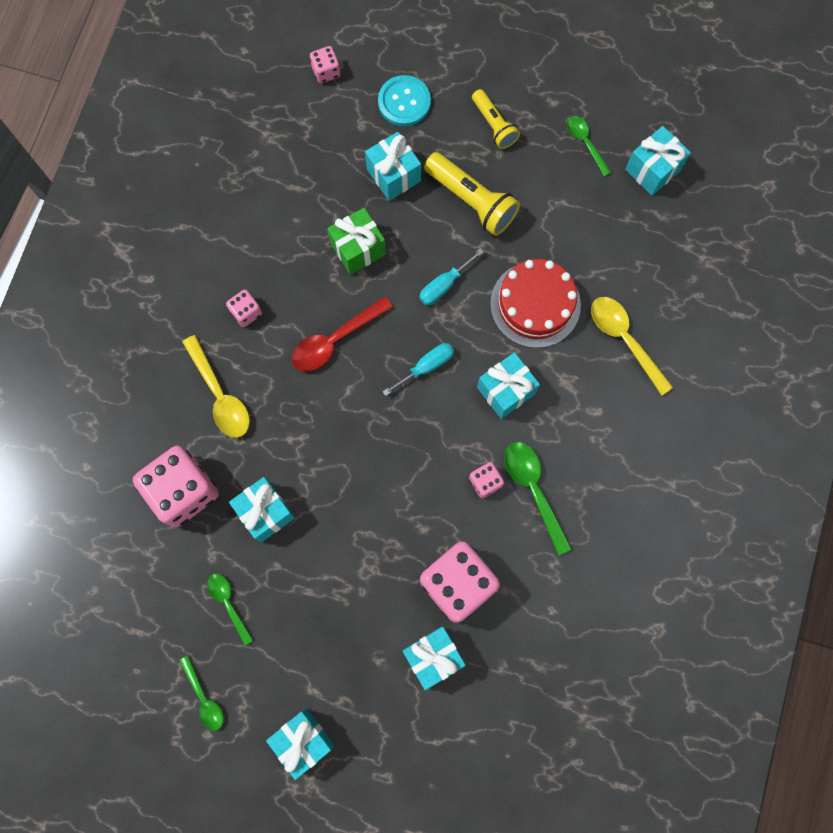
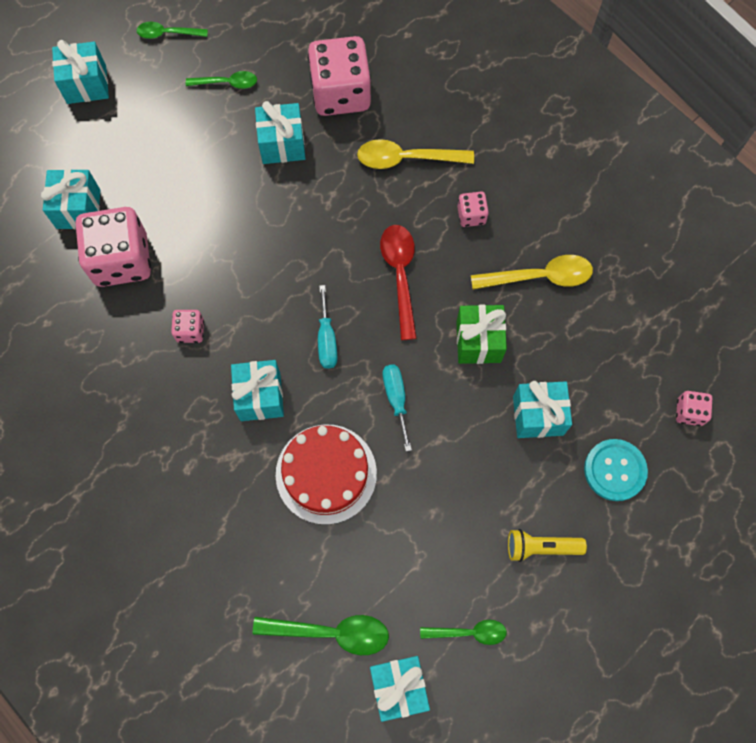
camera: 120 degrees right, 5 degrees down
(472, 200) = (468, 476): yellow flashlight -> none
(534, 490) = (155, 368): green spoon -> green spoon (330, 632)
(625, 340) = (237, 539): yellow spoon -> yellow spoon (539, 277)

